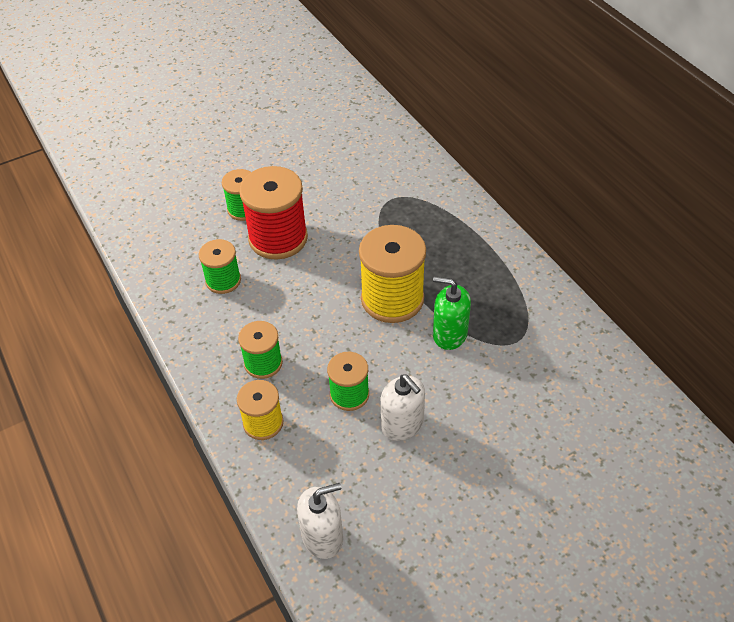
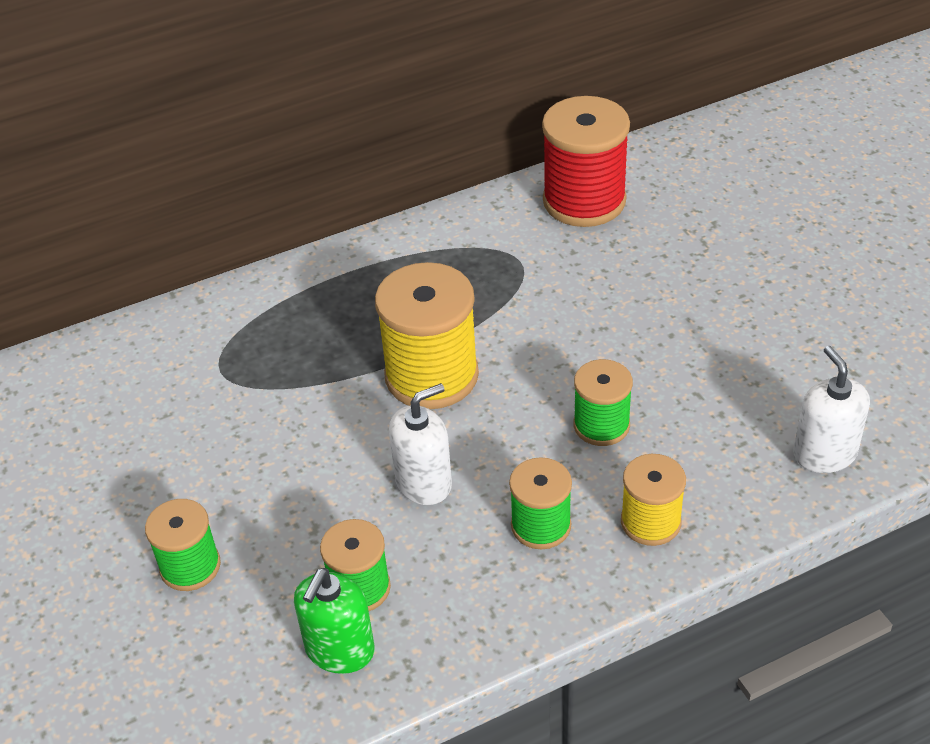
camera: 85 degrees left, 5 degrees down
(278, 238) = (275, 514): red spool -> red spool (584, 201)
(402, 424) = (650, 372): white soap dispenser -> white soap dispenser (423, 482)
(449, 334) = (503, 320): green soap dispenser -> green soap dispenser (339, 650)

